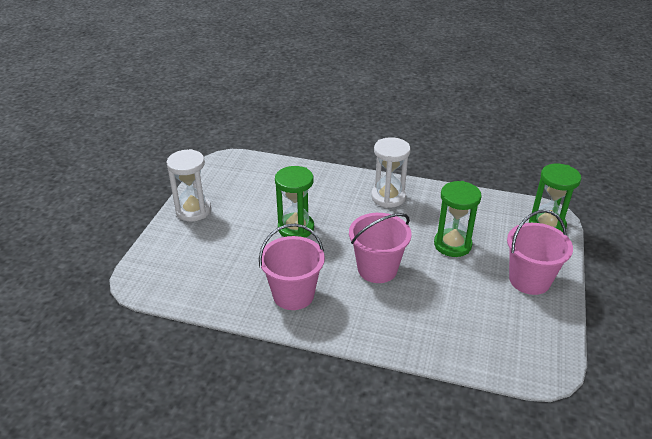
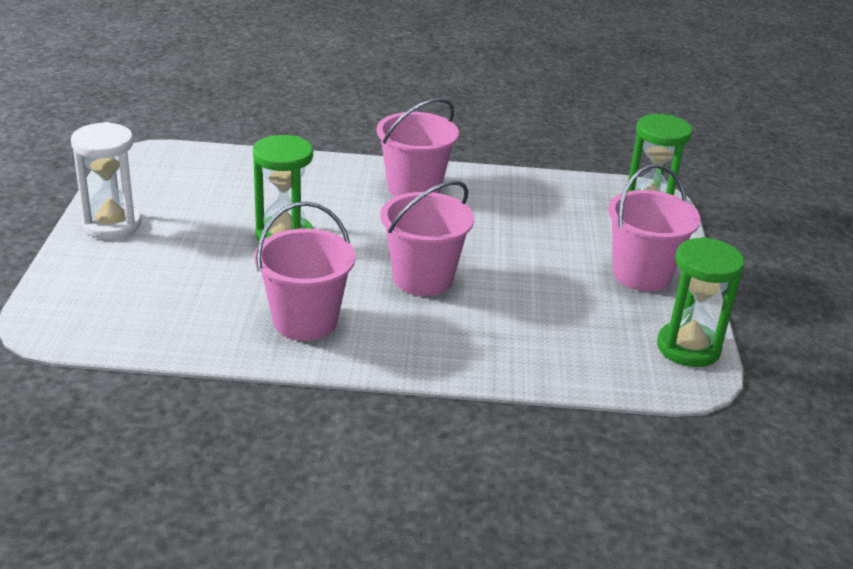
camera: 15 degrees left, 5 degrees down
(388, 197) = (414, 188): white hourglass -> pink bucket
(452, 245) = (523, 240): green hourglass -> green hourglass (688, 348)

